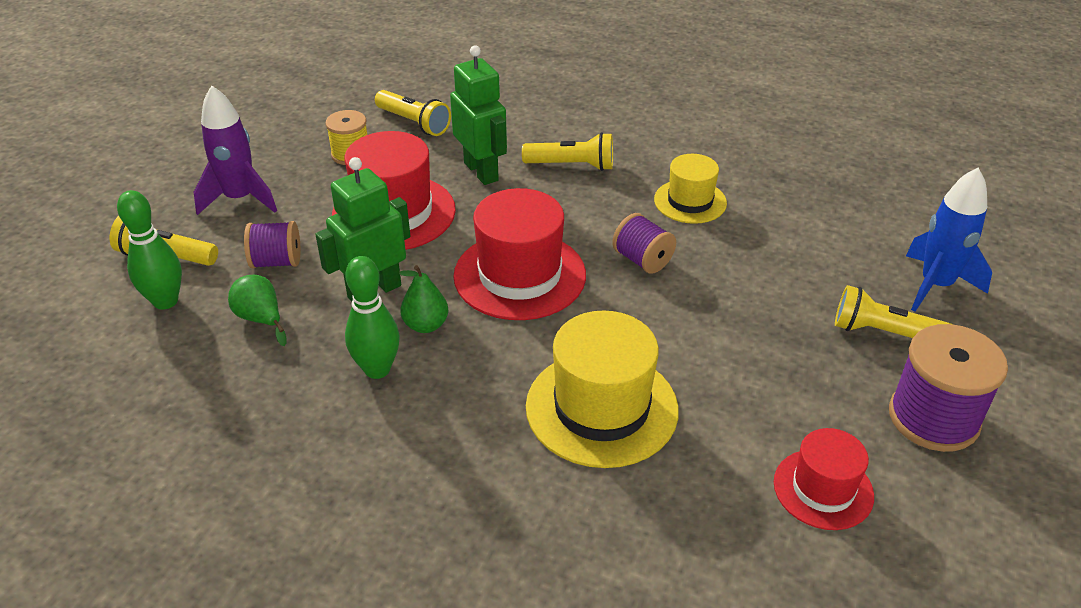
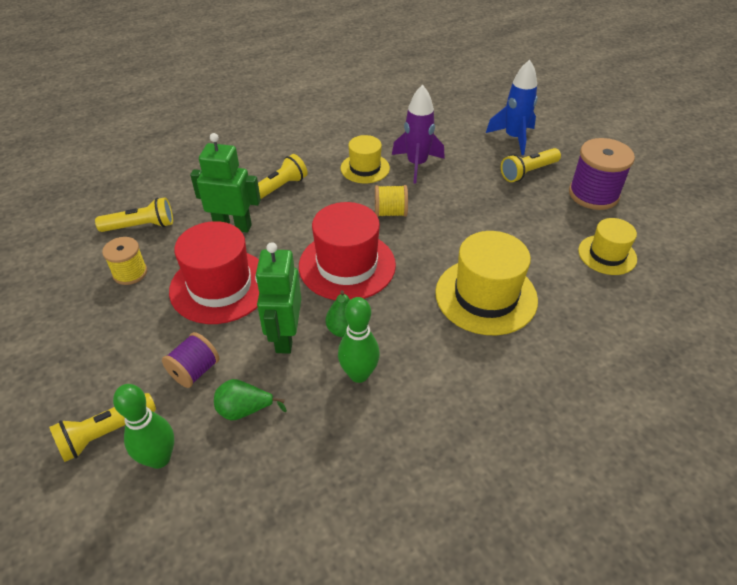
camera: 50 degrees left, 5 degrees up
(240, 199) = (97, 356): purple rocket -> purple rocket (417, 164)
(642, 260) = (390, 213): purple spool -> yellow spool
(823, 489) = (607, 255): red hat -> yellow hat

